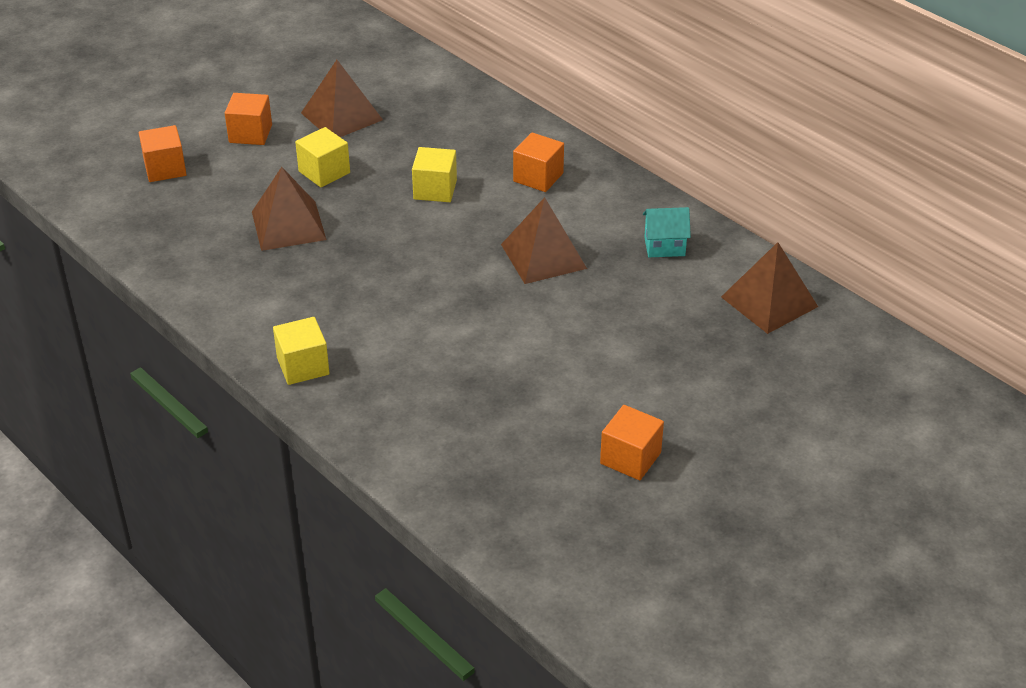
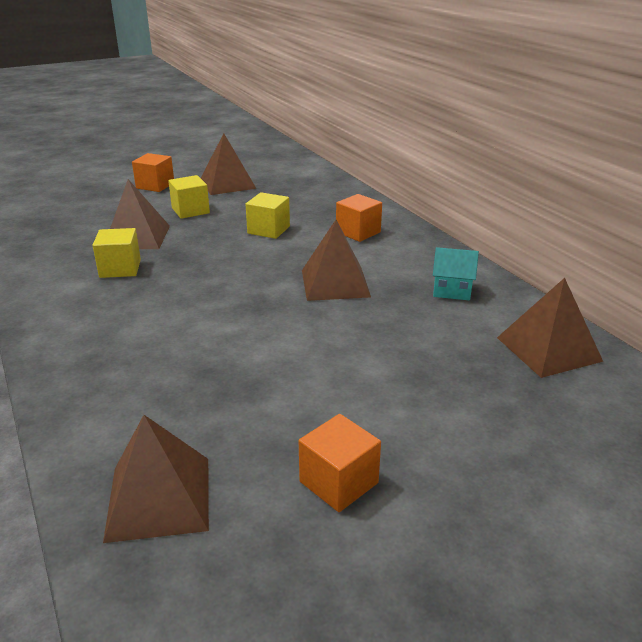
camera: 15 degrees right, 10 degrees down
(165, 169) = (78, 196): orange cube -> none
(303, 366) = (62, 333): yellow cube -> yellow cube (120, 268)
(497, 497) = (159, 498): none -> brown pyramid

